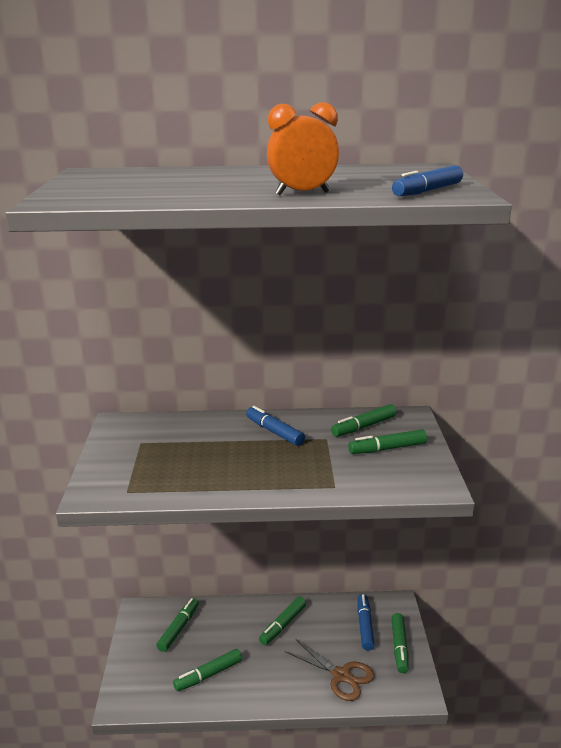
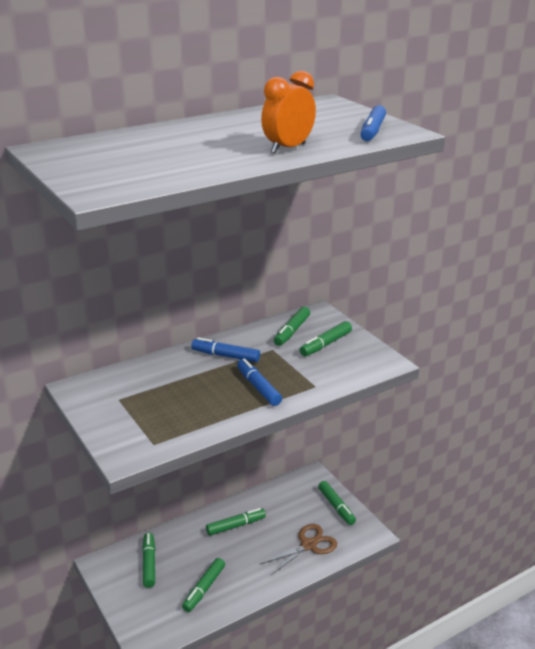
camera: 30 degrees left, 5 degrees up
(283, 625) = (236, 526): green marker -> green marker turned 120 degrees counterclockwise
(341, 676) = (308, 545): brown scissors -> brown scissors turned 45 degrees counterclockwise
(365, 626) = (300, 501): blue marker -> blue marker (258, 387)

